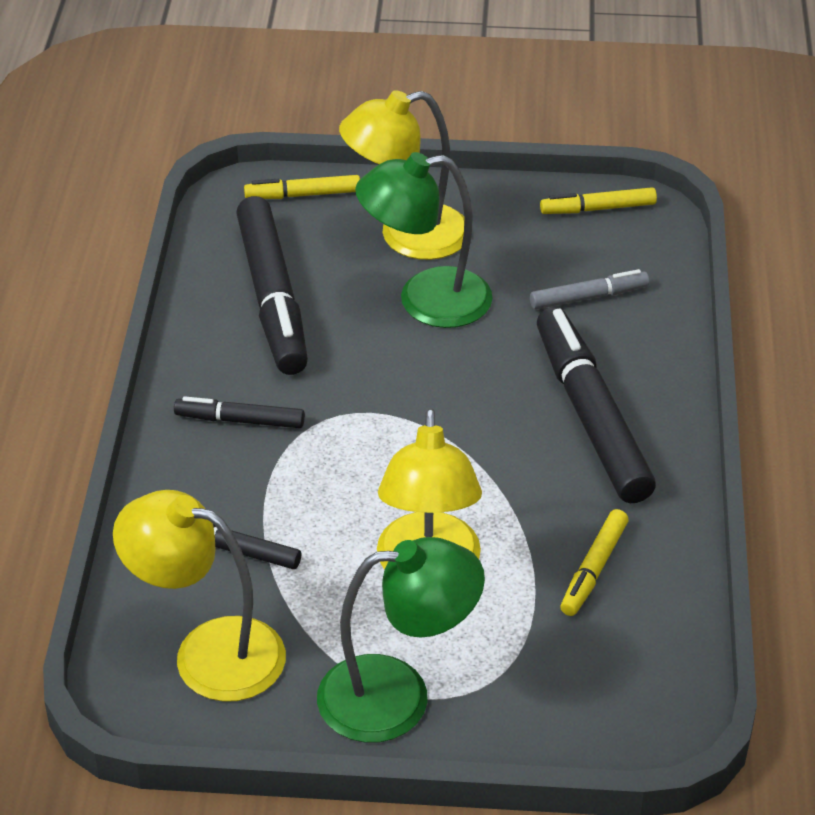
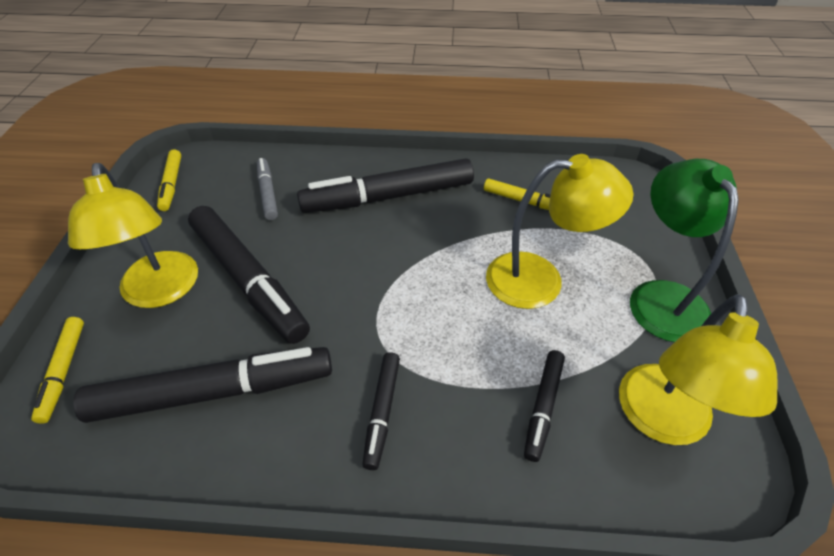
camera: 90 degrees left, 5 degrees up
(425, 301) = (248, 280): green lamp -> black marker

